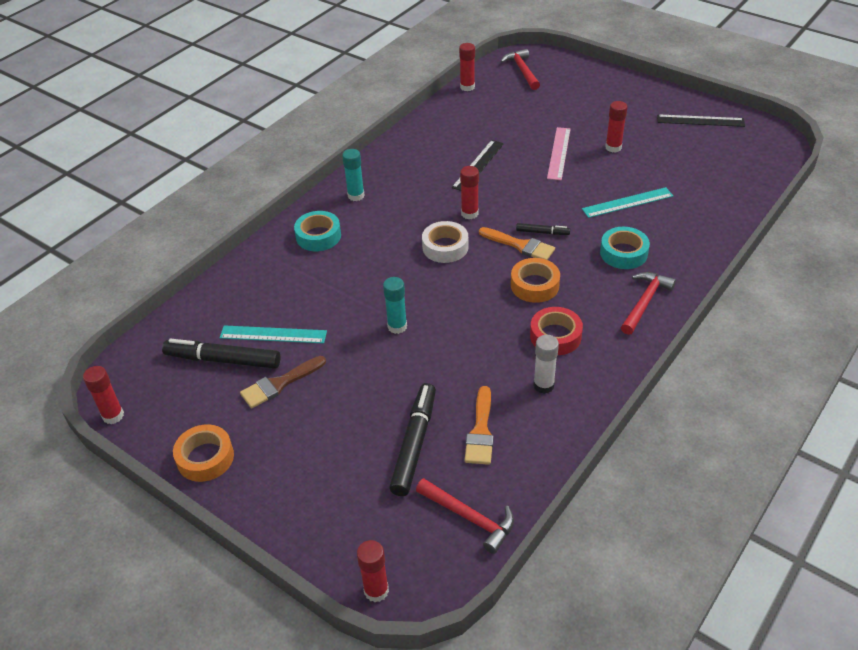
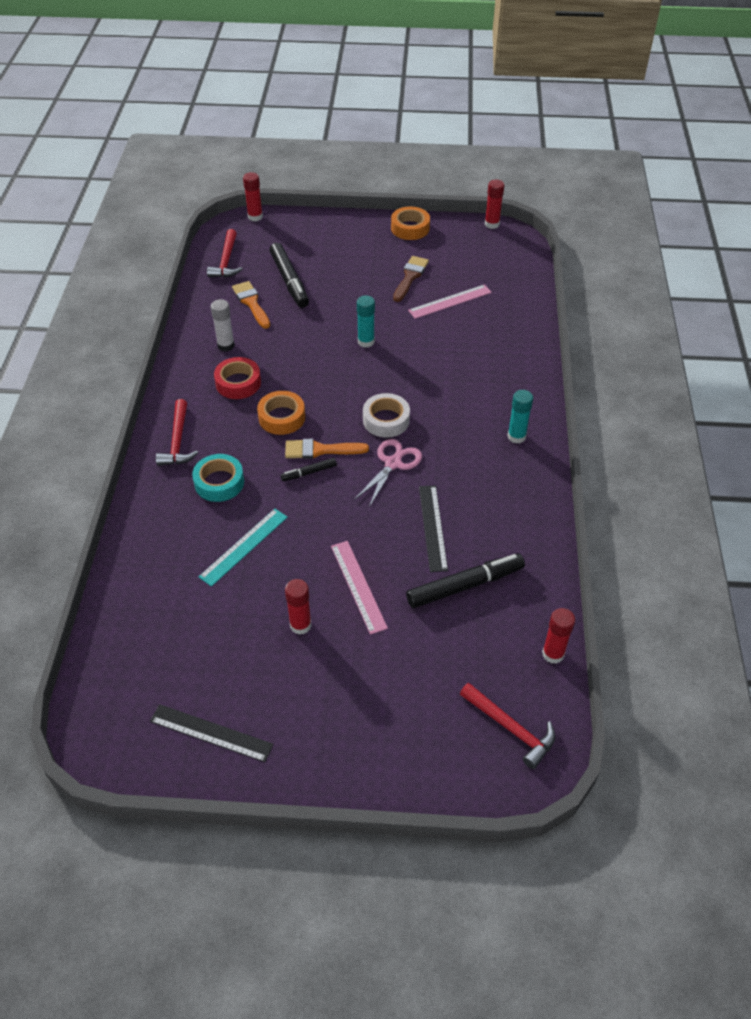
camera: 145 degrees right, 5 degrees up
(223, 360) = (464, 274): black marker -> black marker (465, 585)
(273, 334) = (450, 301): turquoise ruler -> pink ruler
(318, 236) = (504, 384): turquoise tape -> none
(469, 213) = (393, 463): red glue stick -> pink scissors
(470, 517) = (226, 261): red hammer -> red hammer turned 90 degrees counterclockwise
(700, 121) = (211, 732): black ruler -> black ruler turned 45 degrees clockwise

